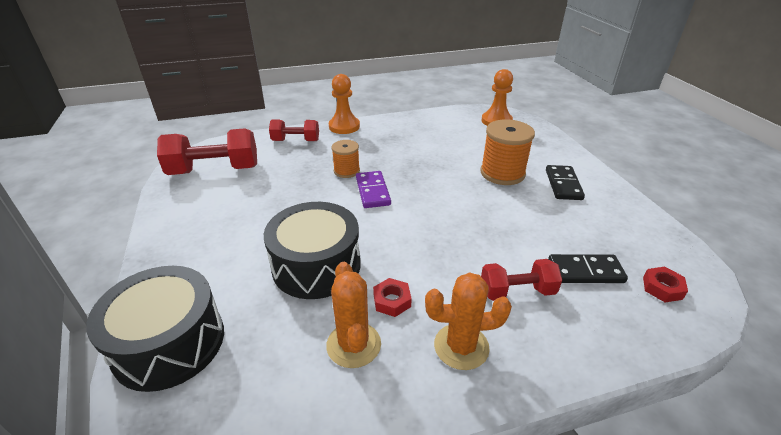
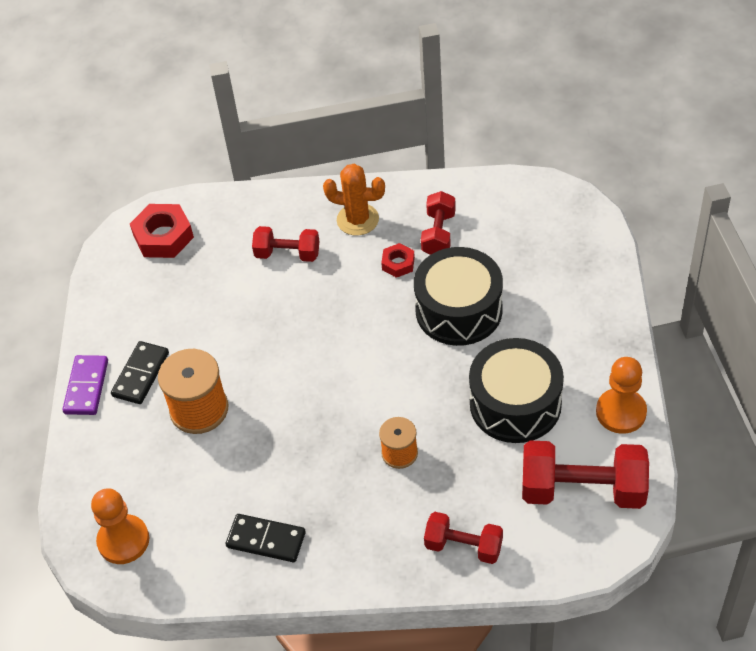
camera: 160 degrees left, 15 degrees up
(169, 343) = (584, 258): black drum -> black drum (515, 404)
(344, 126) = (379, 576): orange pawn -> orange pawn (621, 412)
(353, 345) = (439, 234): orange cactus -> red dumbbell
(373, 191) = (376, 405): purple domino -> purple domino (86, 387)
(585, 271) = (214, 262): black domino -> black domino (266, 539)
(662, 288) = (163, 236): red nut -> red nut, size x1.78

